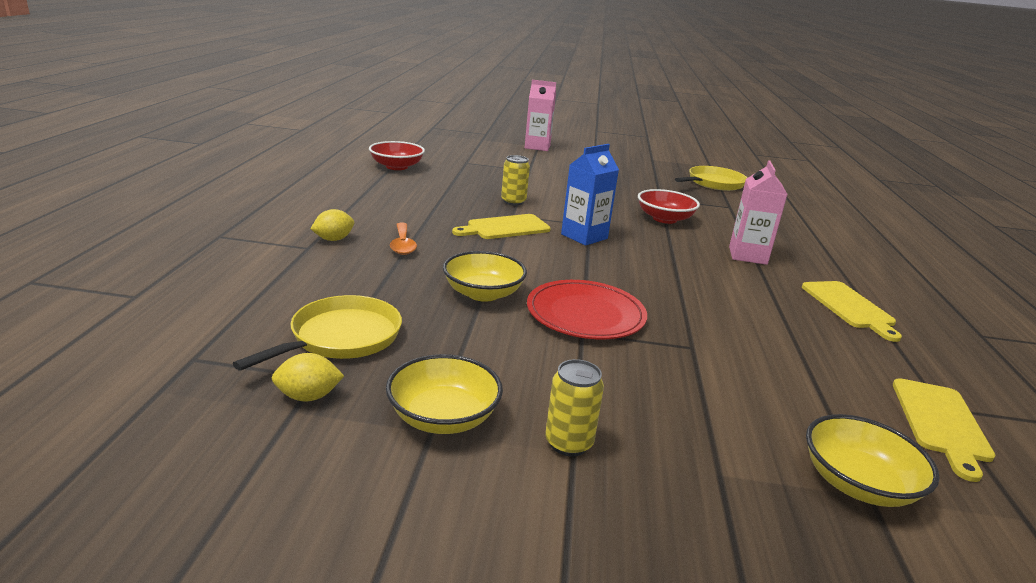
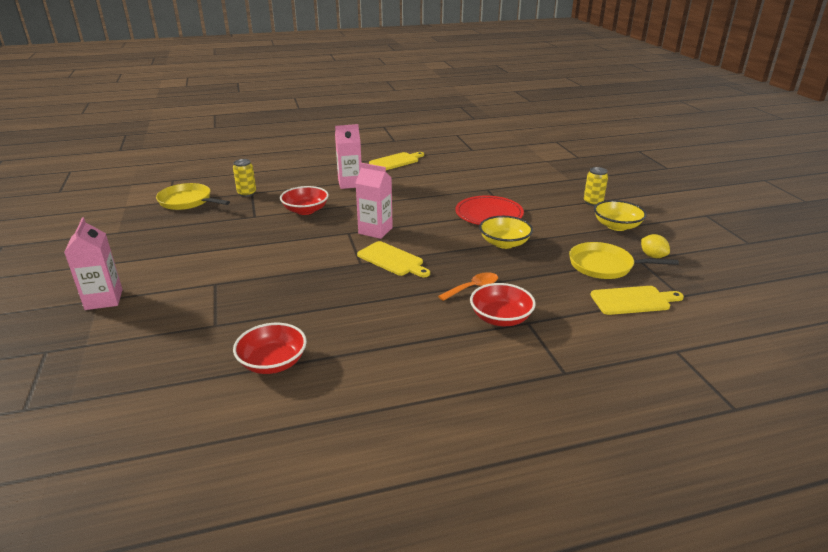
camera: 110 degrees left, 5 degrees up
(333, 239) = (500, 318): yellow lemon -> red bowl
(513, 202) = (327, 270): yellow can -> yellow can (247, 193)
(584, 236) = (375, 231): blue carton -> pink carton
(857, 484) = (542, 162): yellow bowl -> none
(941, 423) = (484, 150): yellow cutting board -> yellow cutting board (633, 300)

